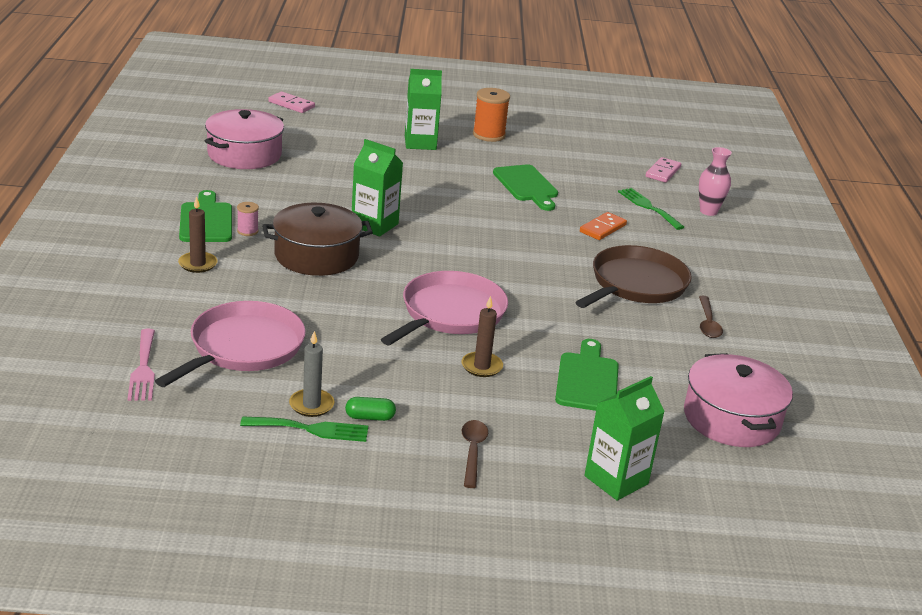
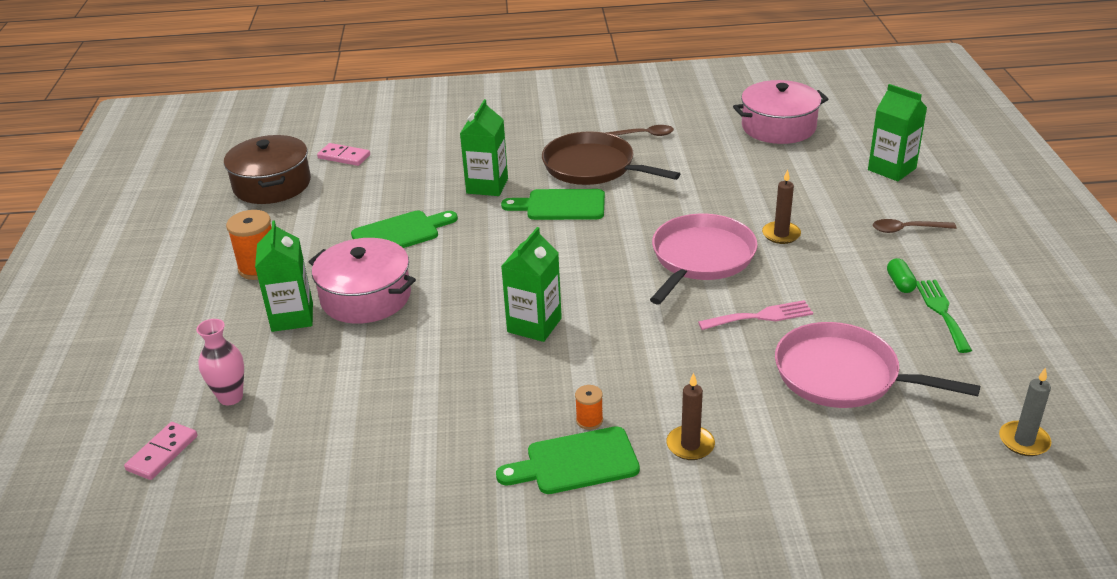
camera: 90 degrees left, 5 degrees up
(143, 369) = (927, 436): pink fork -> pink fork (760, 316)
(244, 154) = (359, 467): pink pot -> pink pot (366, 297)
(247, 231) = (589, 420): pink spool -> orange spool
(311, 405) = (906, 317): grey candle -> grey candle (1024, 441)
(316, 256) = (626, 356): brown pot -> brown pot (272, 185)
(450, 313) = (701, 258): pink pan -> pink pan turned 90 degrees clockwise
(587, 379) = (766, 184): green cutting board -> green cutting board (561, 205)
(602, 228) = (487, 186): orange domino -> green carton
(648, 207) = (430, 163): green fork -> none
(708, 211) = (429, 134): pink vase -> pink vase (231, 397)

